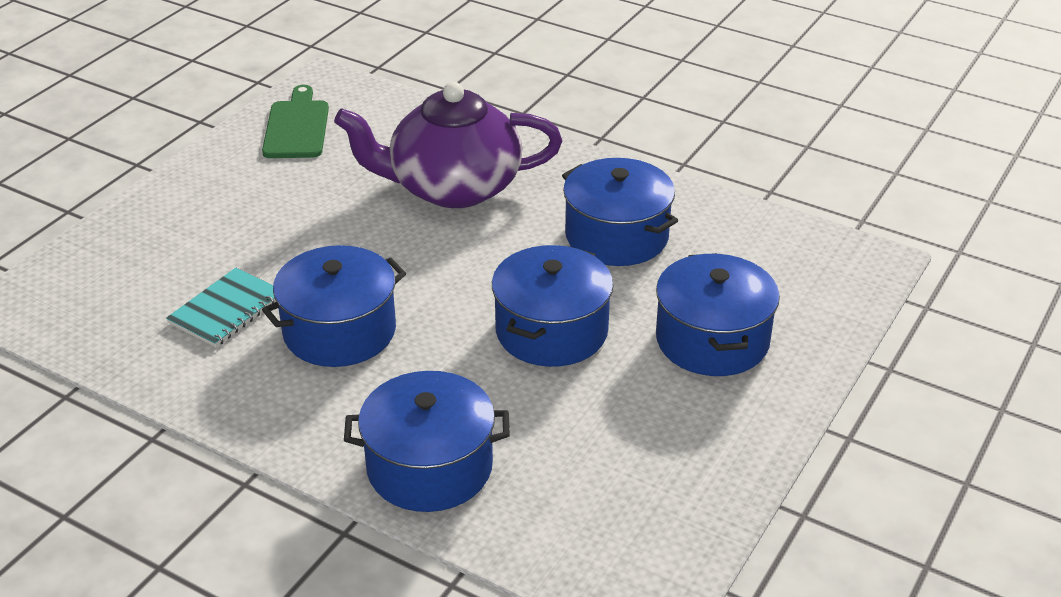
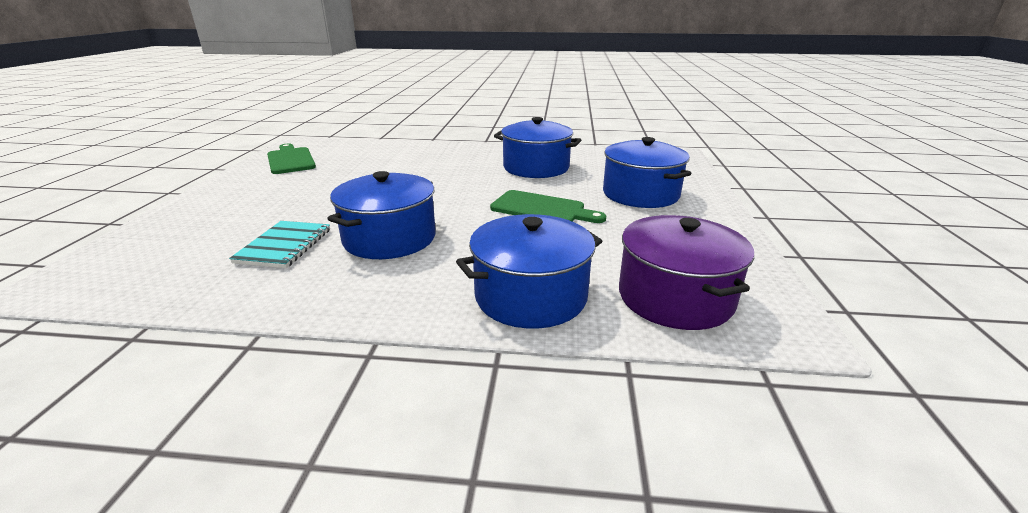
camera: 25 degrees left, 10 degrees down
(452, 187) = (416, 166): purple teapot -> none
(551, 331) = (542, 209): blue pot -> green cutting board
(576, 520) = (675, 297): none -> purple pot

